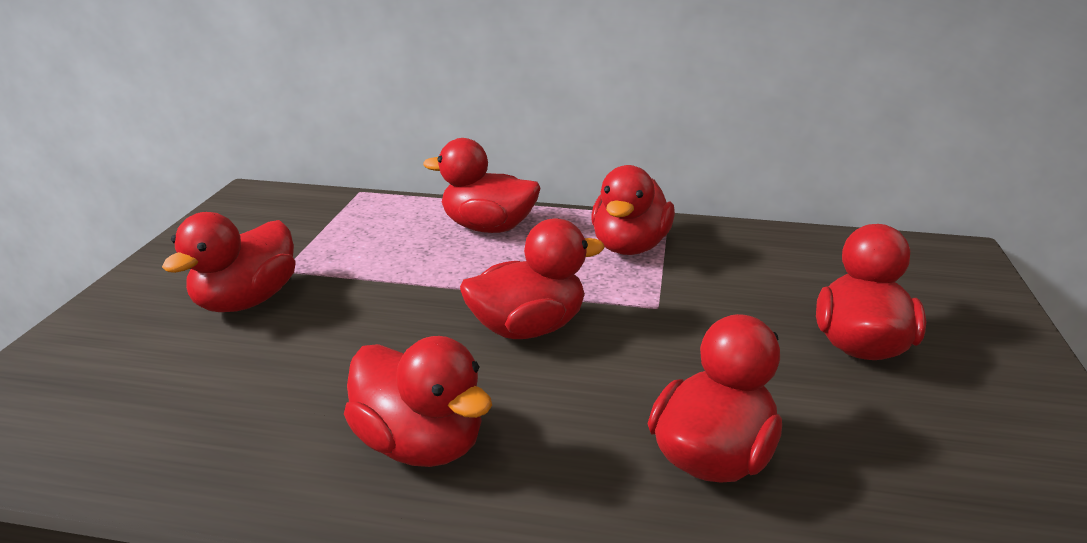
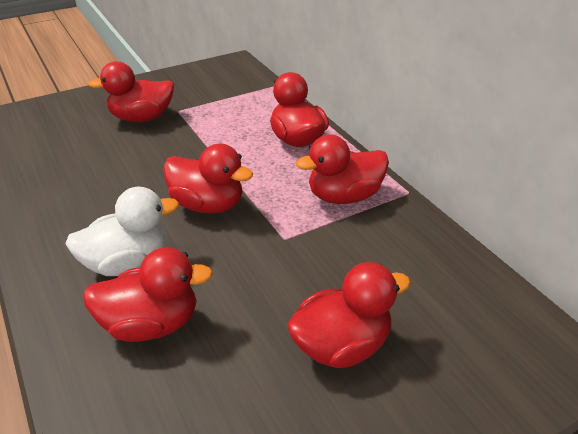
camera: 50 degrees right, 10 degrees up
(420, 444) = (80, 223): red duck -> none
(568, 432) = (128, 263): none -> white duck

